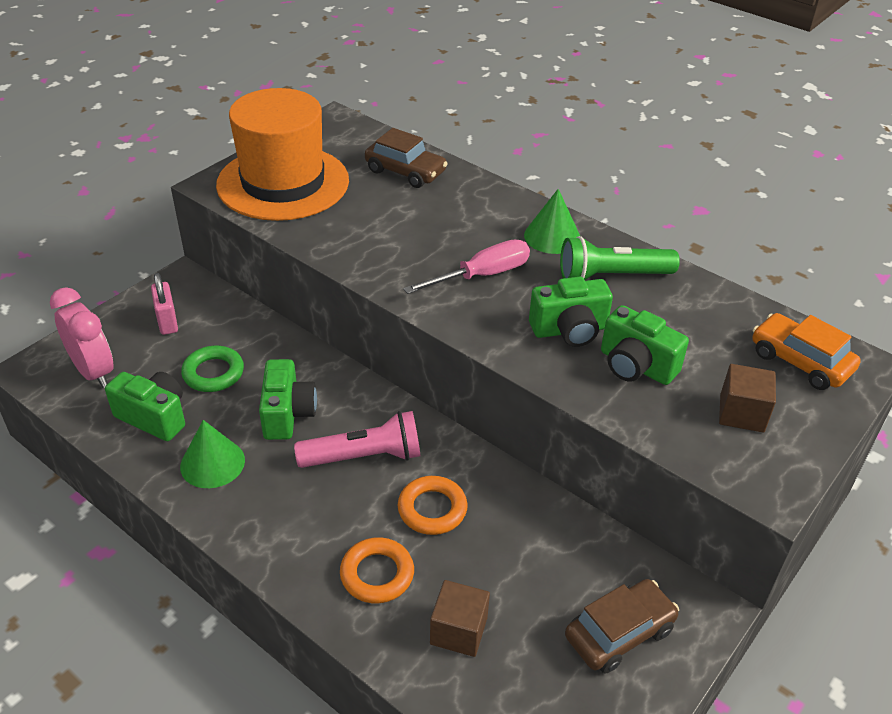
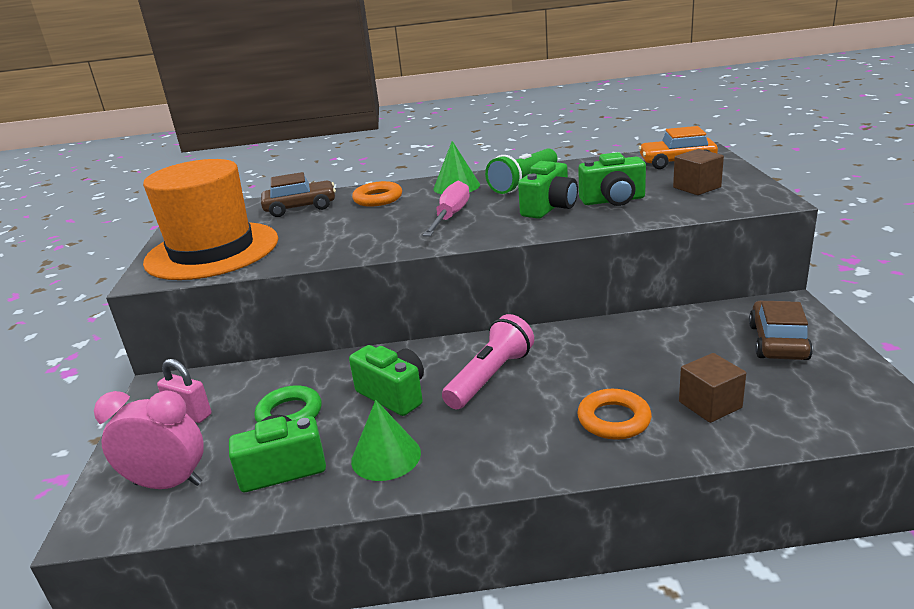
camera: 40 degrees left, 15 degrees down
(432, 509) = (581, 369): orange ring -> orange ring (378, 199)

